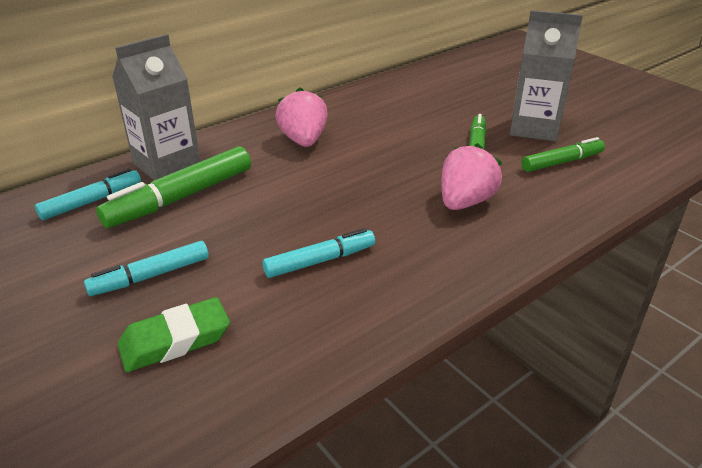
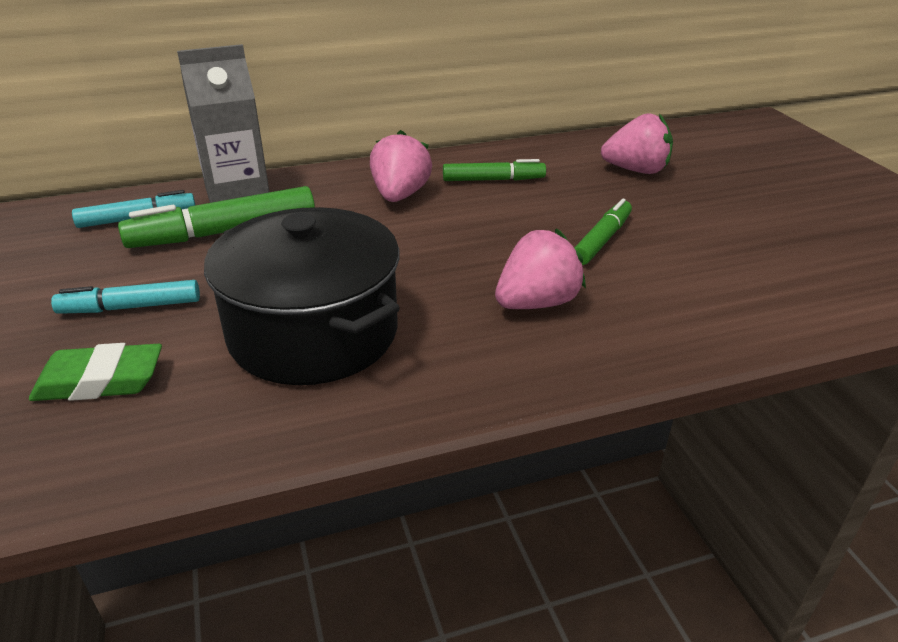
camera: 20 degrees right, 0 degrees up
(320, 261) = (313, 333): turquoise marker -> black pot
(463, 91) = (636, 170): none -> pink strawberry
(534, 128) = (697, 231): grey carton -> none
(562, 162) = (704, 280): green marker -> green marker (493, 180)

